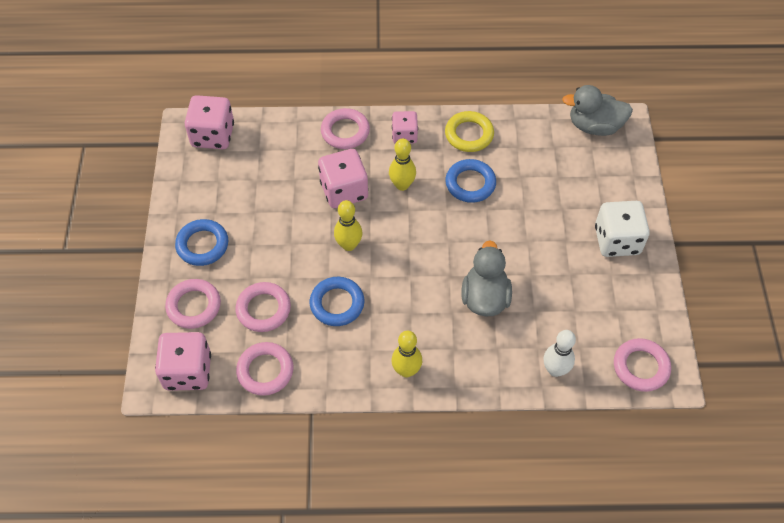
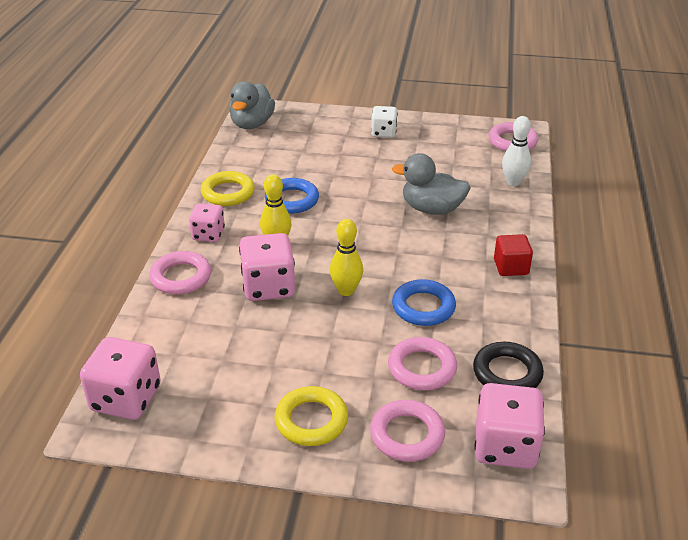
camera: 80 degrees left, 20 degrees down
(202, 245) = (311, 420): blue ring -> yellow ring
(265, 371) = (507, 373): pink ring -> black ring
(406, 370) = (511, 267): yellow bowling pin -> red cube
(617, 240) = (383, 133): white dice -> white dice, size x0.63

